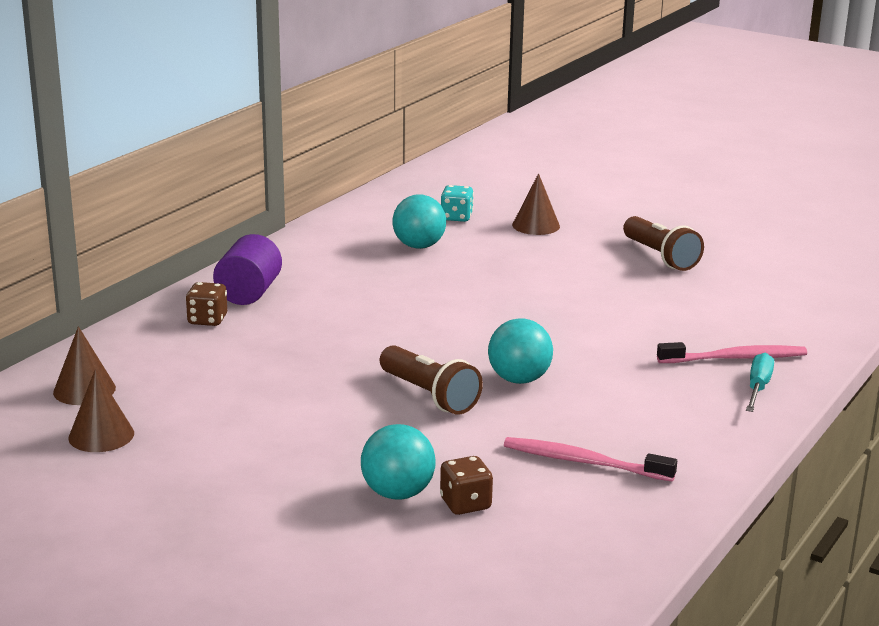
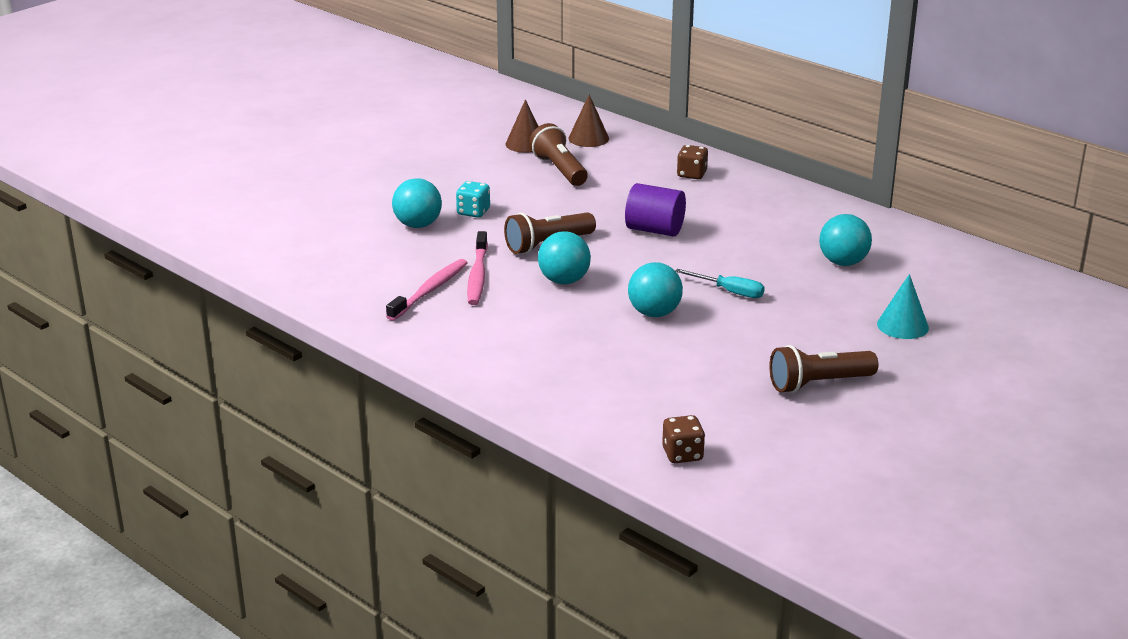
camera: 100 degrees right, 5 degrees up
(196, 403) = (559, 170): none -> brown flashlight
(249, 293) = (740, 189): purple cylinder -> purple cylinder (654, 230)
(456, 217) = (920, 286): turquoise dice -> turquoise dice (473, 212)
(465, 504) = (395, 245): brown dice -> brown dice (682, 454)
(536, 225) = (902, 325): brown cone -> turquoise cone
(570, 328) = (654, 313): none -> turquoise ball
(735, 358) = (577, 383): pink toothbrush -> pink toothbrush (477, 276)
(758, 388) = (519, 383): turquoise screwdriver -> turquoise screwdriver (729, 292)

